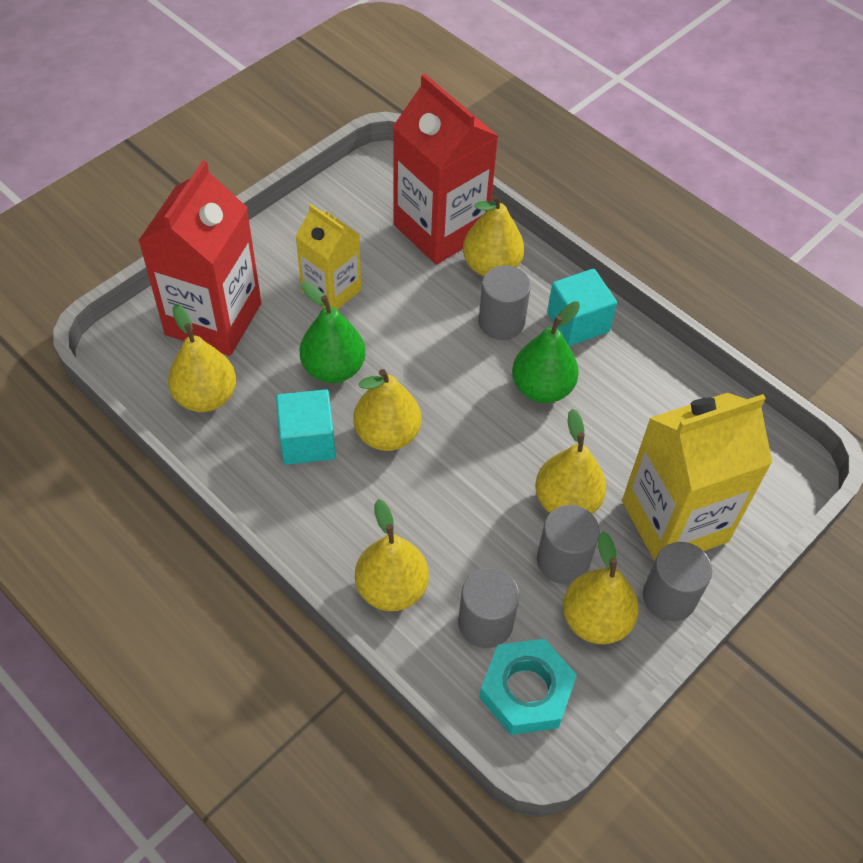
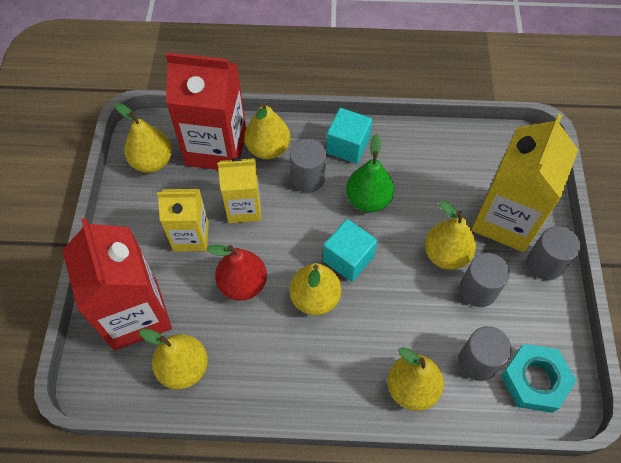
camera: 40 degrees left, 5 degrees up
(307, 441) = (274, 342): turquoise cube -> turquoise cube (348, 258)
(333, 368) = (243, 284): green pear -> red pear
(408, 302) = (244, 208): none -> yellow carton
(595, 620) = (526, 308): yellow pear -> yellow pear (152, 161)

